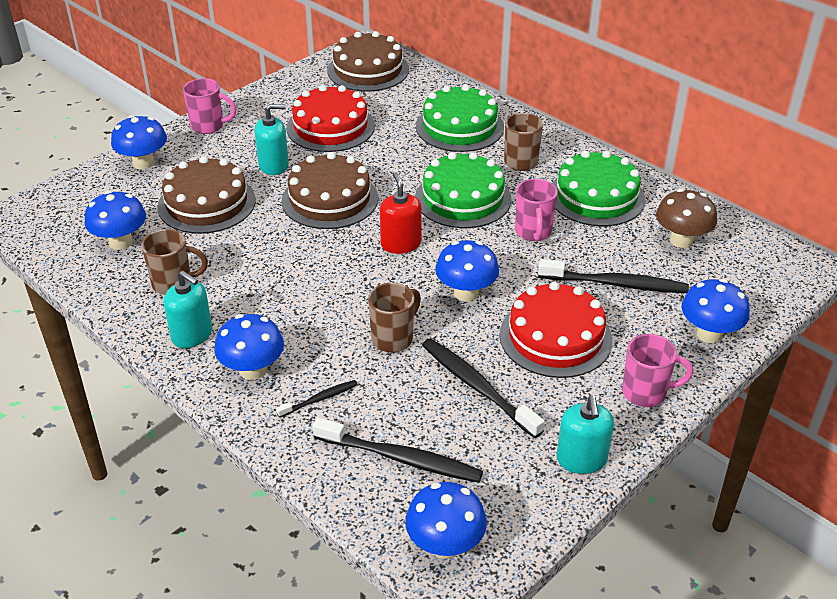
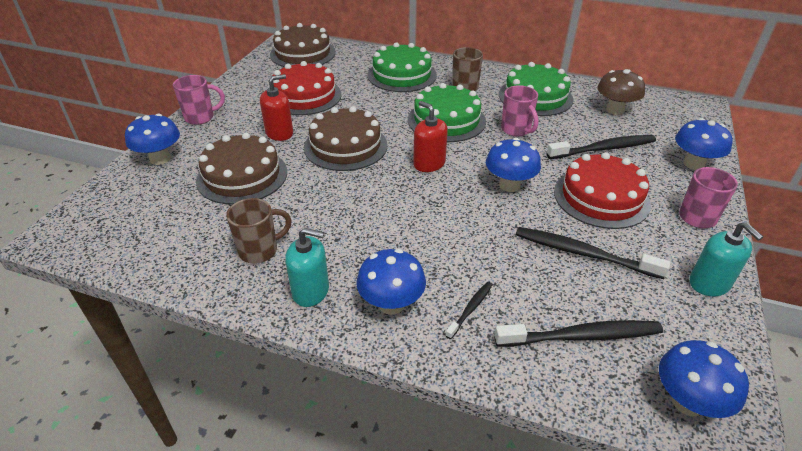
camera: 25 degrees left, 0 degrees up
(121, 242) = (182, 229): blue mushroom -> none
(274, 165) = (279, 133): turquoise soap dispenser -> red soap dispenser
(393, 338) = (486, 237): brown mug -> none

